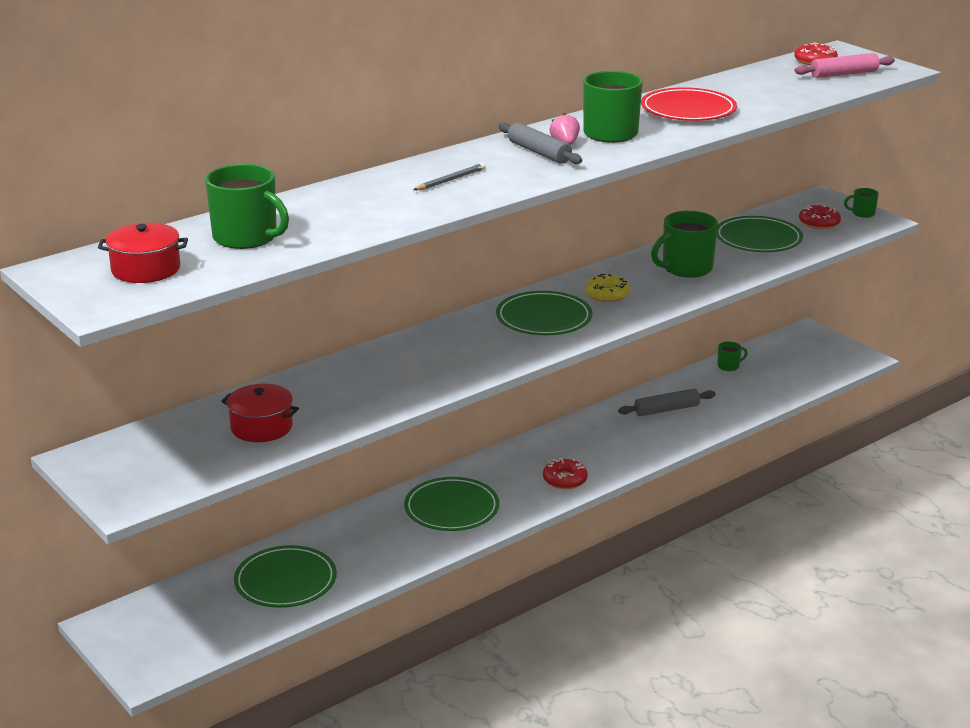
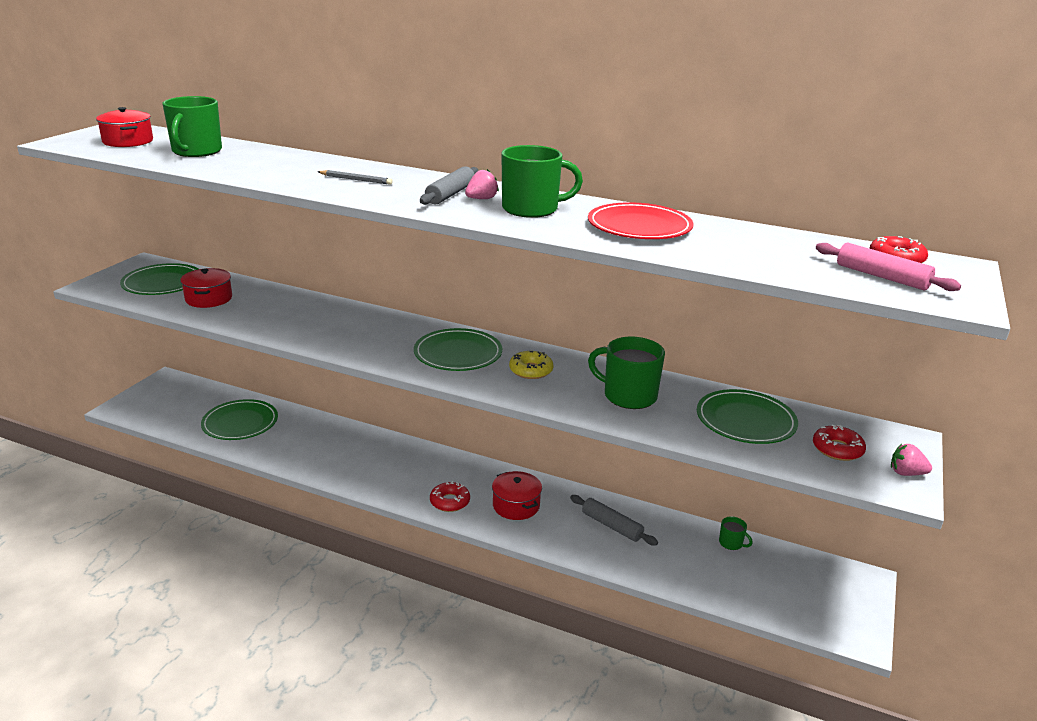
camera: 60 degrees right, 0 degrees up
(451, 508) = (370, 460): green plate -> green plate (162, 283)
(600, 447) = (516, 505): none -> red pot
(862, 213) = (906, 473): green mug -> pink strawberry

